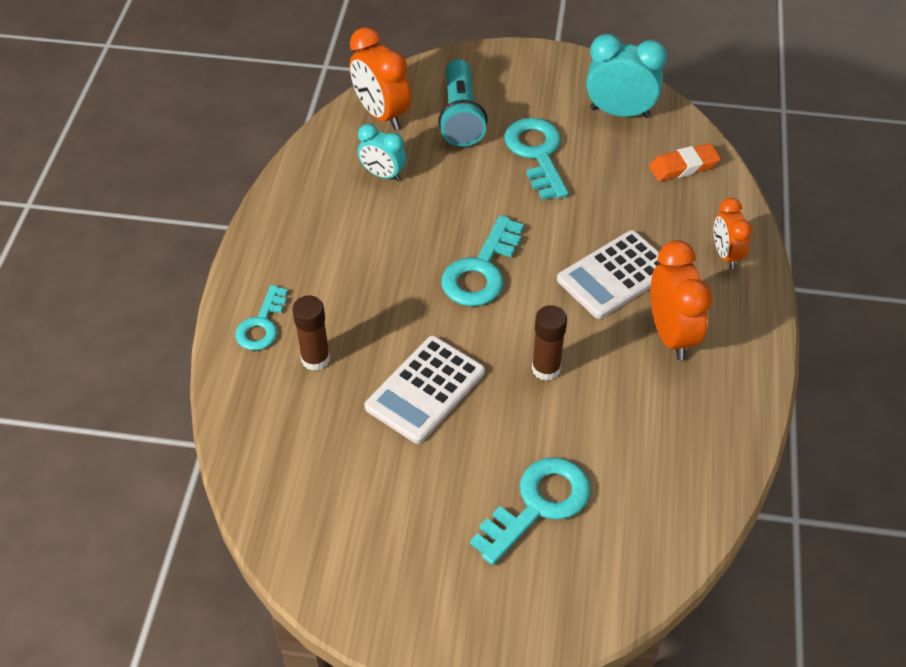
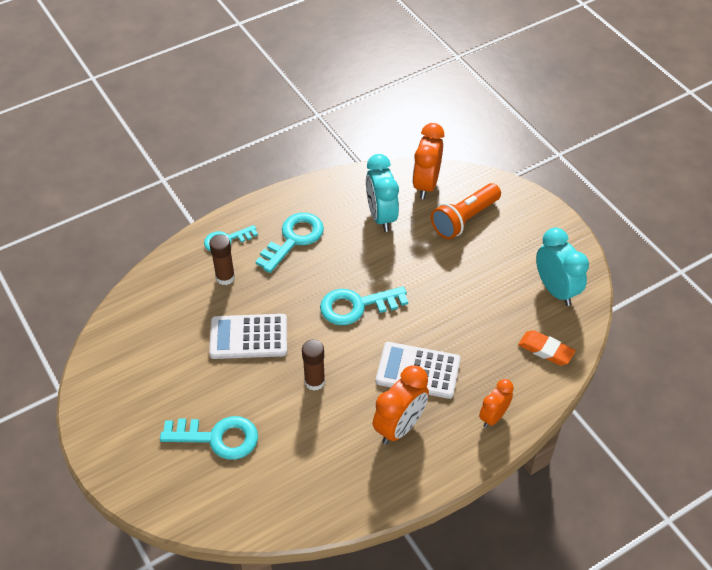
camera: 50 degrees right, 0 degrees up
(383, 175) = (381, 216): turquoise clock -> turquoise clock, size x1.59
(461, 116) = (464, 219): turquoise flashlight -> orange flashlight
(537, 153) = (474, 272): turquoise key -> turquoise key (294, 239)

